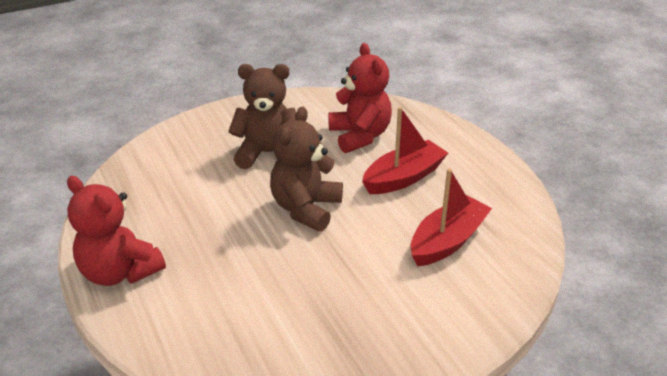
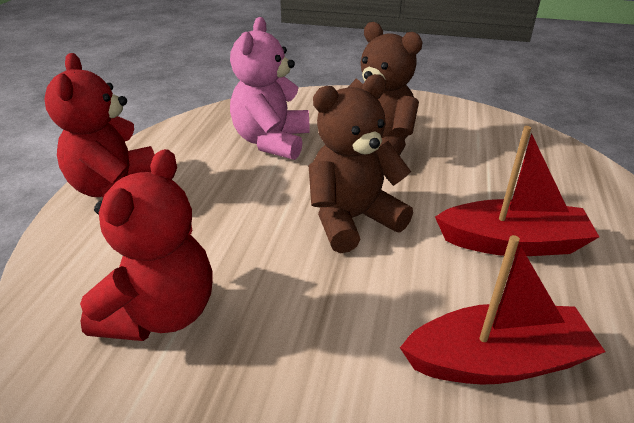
camera: 40 degrees right, 0 degrees up
(188, 182) = (271, 141): none -> pink teddy bear
(360, 136) = (500, 173): red teddy bear -> red teddy bear (161, 313)

